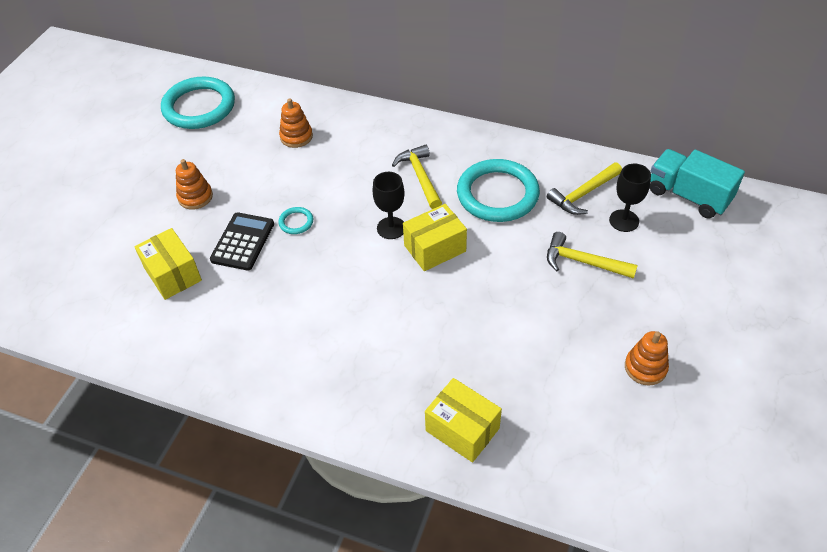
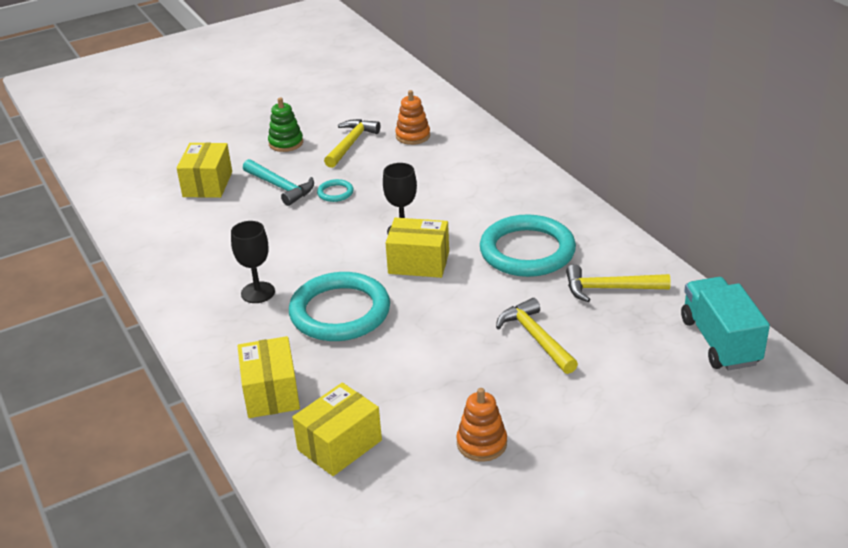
camera: 40 degrees right, 15 degrees down
(195, 197) = (286, 143): orange stacking toy -> green stacking toy
(199, 107) = (366, 86): turquoise ring -> turquoise ring (340, 312)
(243, 242) = (280, 187): black calculator -> turquoise hammer
(420, 177) = (476, 208): yellow hammer -> yellow hammer (351, 144)
(561, 436) = (339, 445): none -> yellow box
(624, 221) = (621, 327): black goblet -> black goblet (258, 292)

